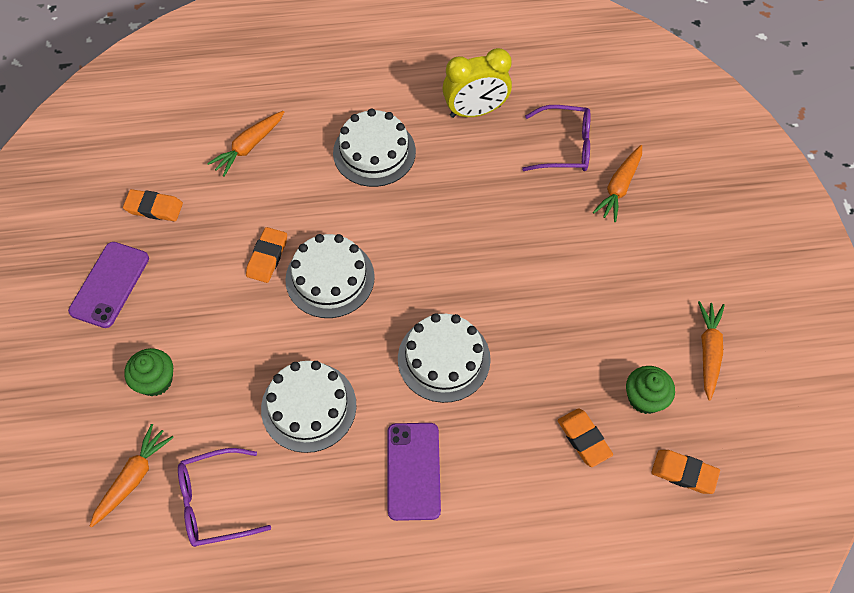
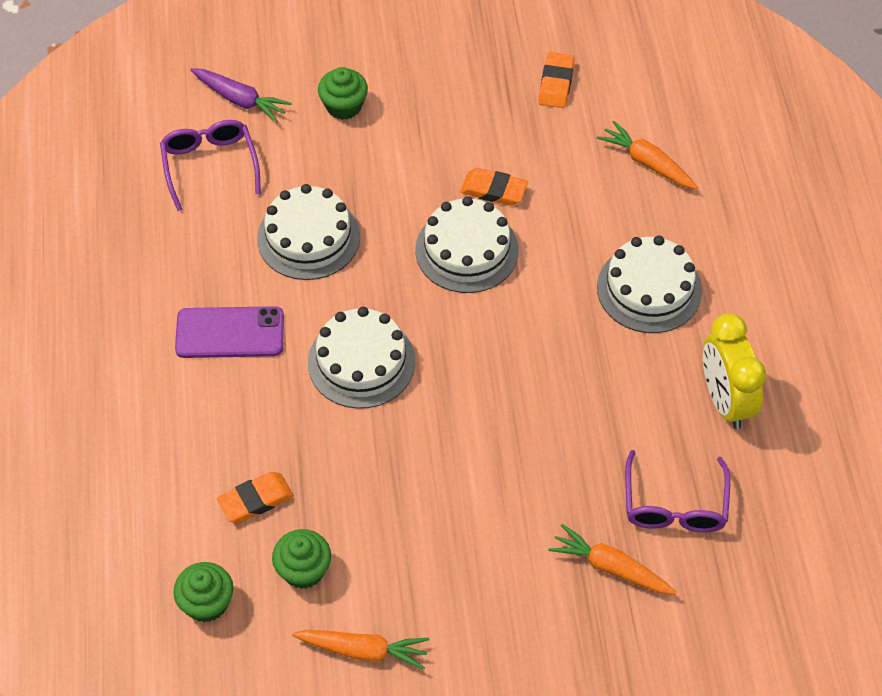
camera: 90 degrees right, 5 degrees down
(110, 284) = (457, 57): purple phone -> none
(133, 478) = (240, 100): orange carrot -> purple carrot
(684, 473) = (207, 603): orange eraser -> green cupcake

